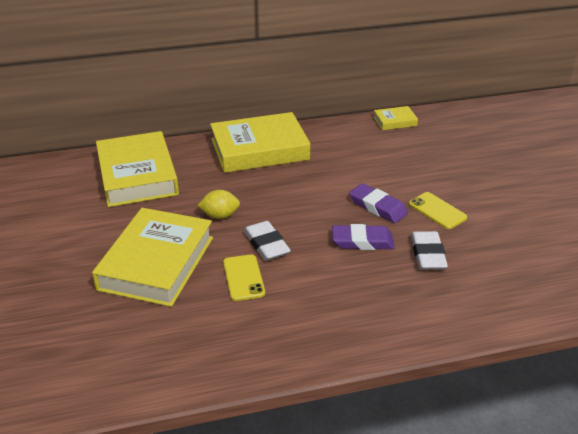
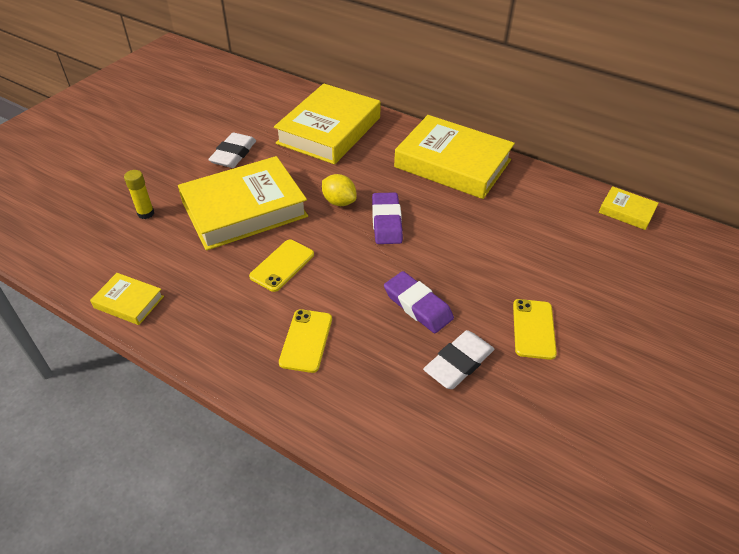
camera: 45 degrees right, 10 degrees up
(75, 317) = (146, 213): none -> yellow glue stick
(167, 379) = (129, 302): none -> yellow book
(266, 244) = (337, 250): white eraser -> white eraser (233, 154)
(329, 307) = (306, 340): none -> yellow phone
(377, 207) = (480, 284): purple eraser -> purple eraser (386, 222)

